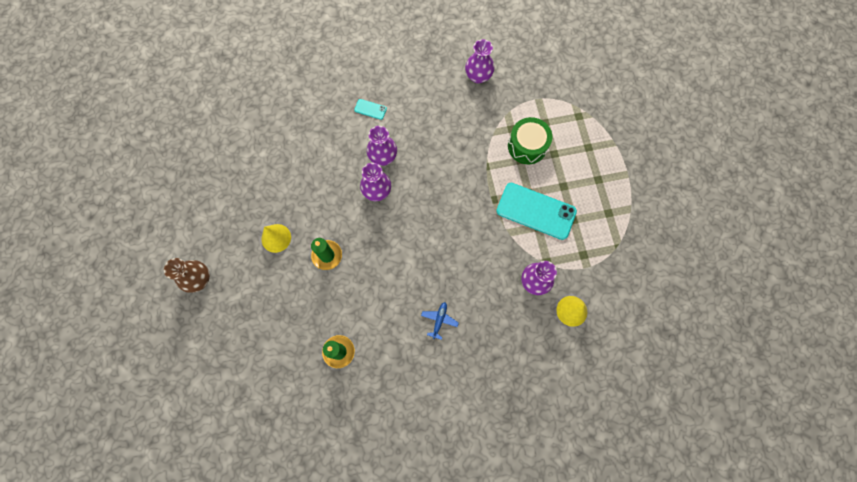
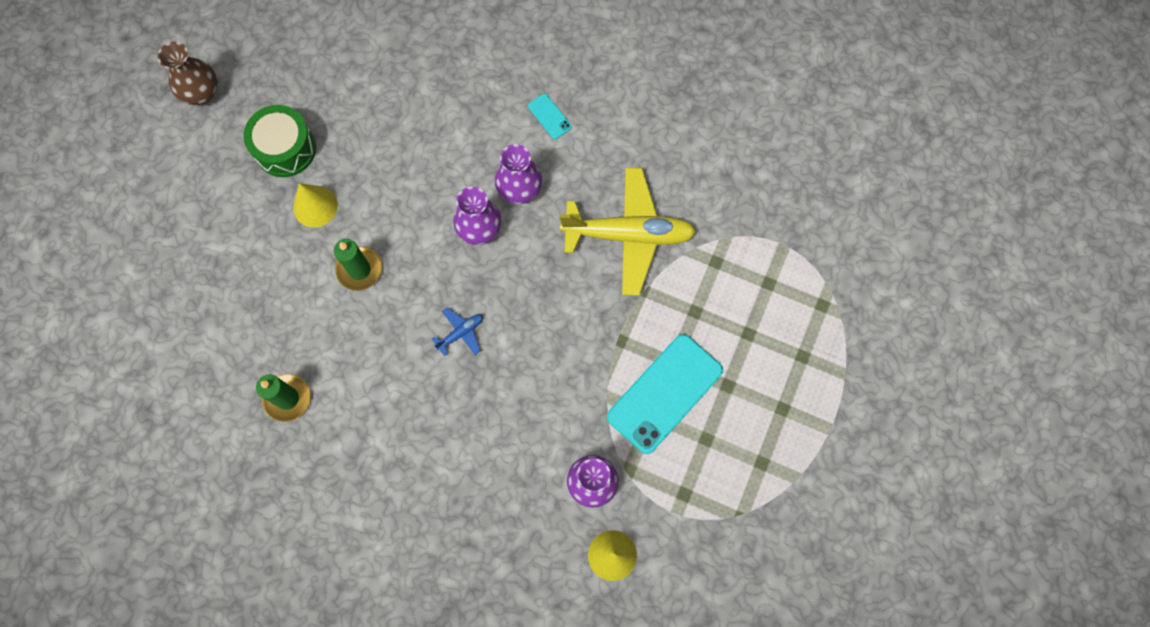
camera: 35 degrees right, 0 degrees up
(199, 279) = (192, 196): brown vase -> brown vase (202, 93)
(439, 320) = (435, 446): blue plane -> blue plane (461, 333)
(457, 143) = (628, 235): none -> yellow plane
(478, 76) = (724, 162): purple vase -> none
(527, 146) = (719, 299): green drum -> green drum (285, 148)
(536, 211) = (664, 393): turquoise phone -> turquoise phone turned 75 degrees clockwise

